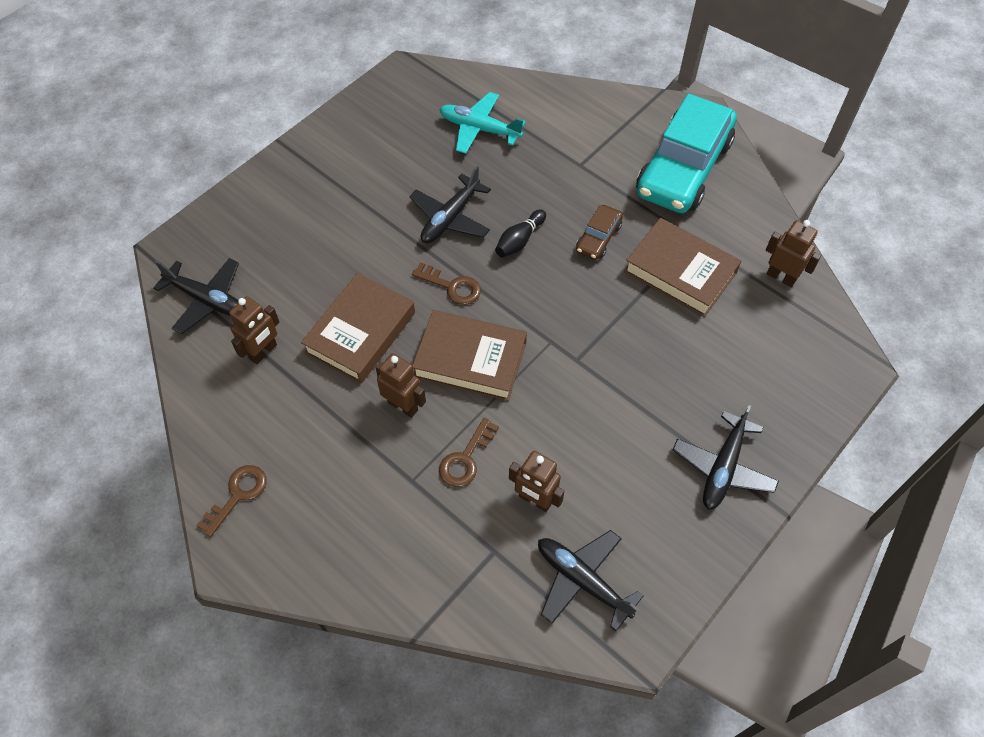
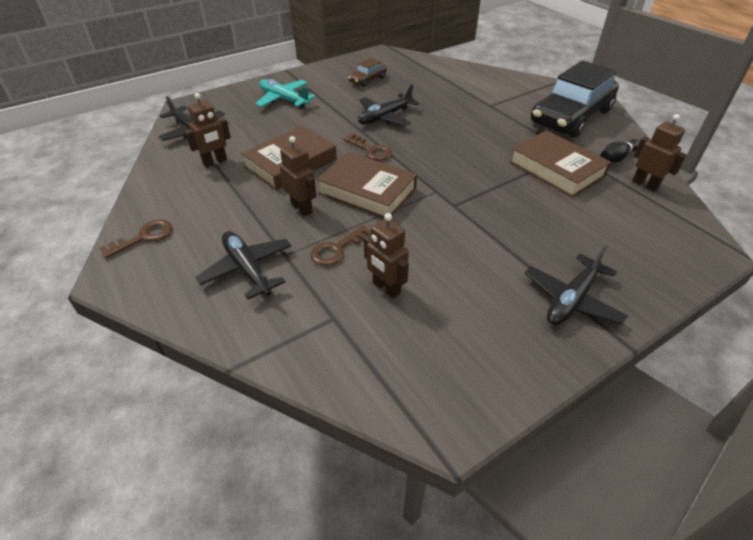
camera: 15 degrees right, 15 degrees down
(479, 129) = (423, 81): turquoise plane -> turquoise plane (283, 99)
(519, 240) = (432, 135): black bowling pin -> black bowling pin (616, 158)
(582, 580) = (409, 358): black plane -> black plane (247, 269)
(598, 238) = (494, 142): brown car -> brown car (367, 80)
(683, 168) = (571, 117): turquoise car -> black car

